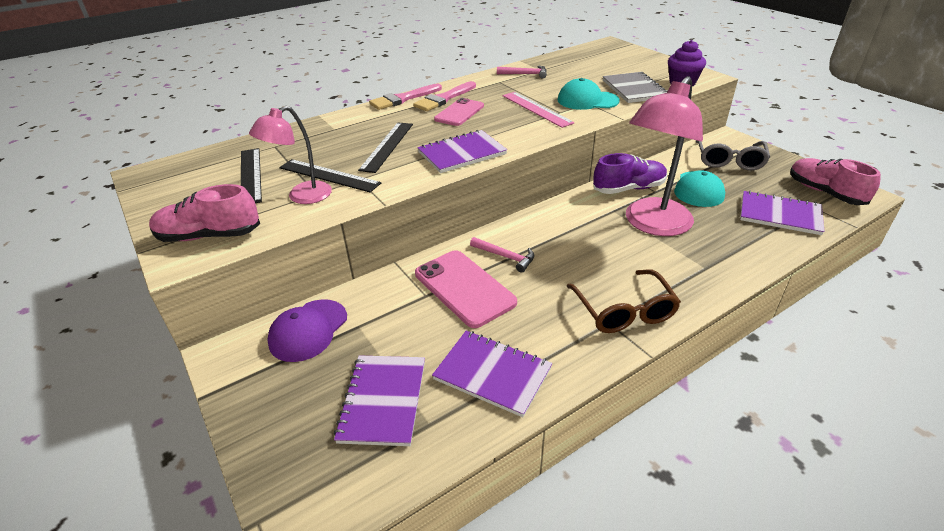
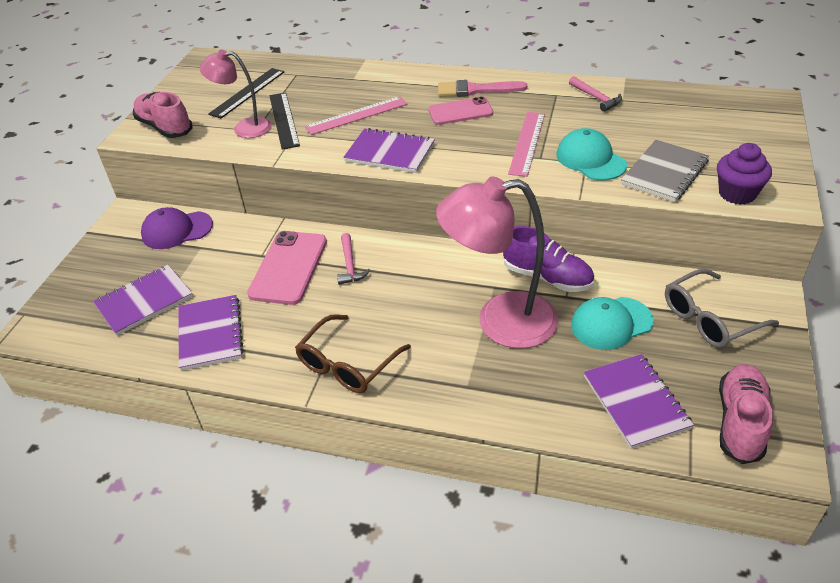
camera: 50 degrees right, 5 degrees up
(387, 146) = (356, 115): black ruler -> pink ruler
(403, 99) = (446, 73): pink brush -> none

